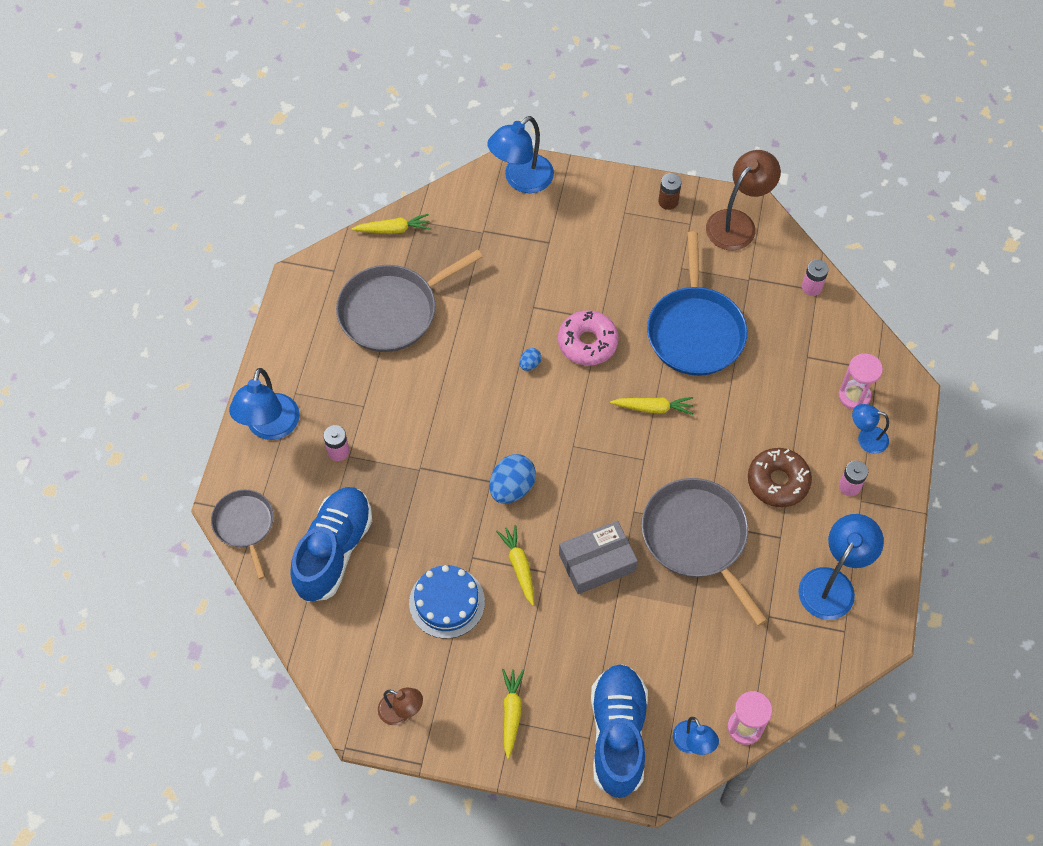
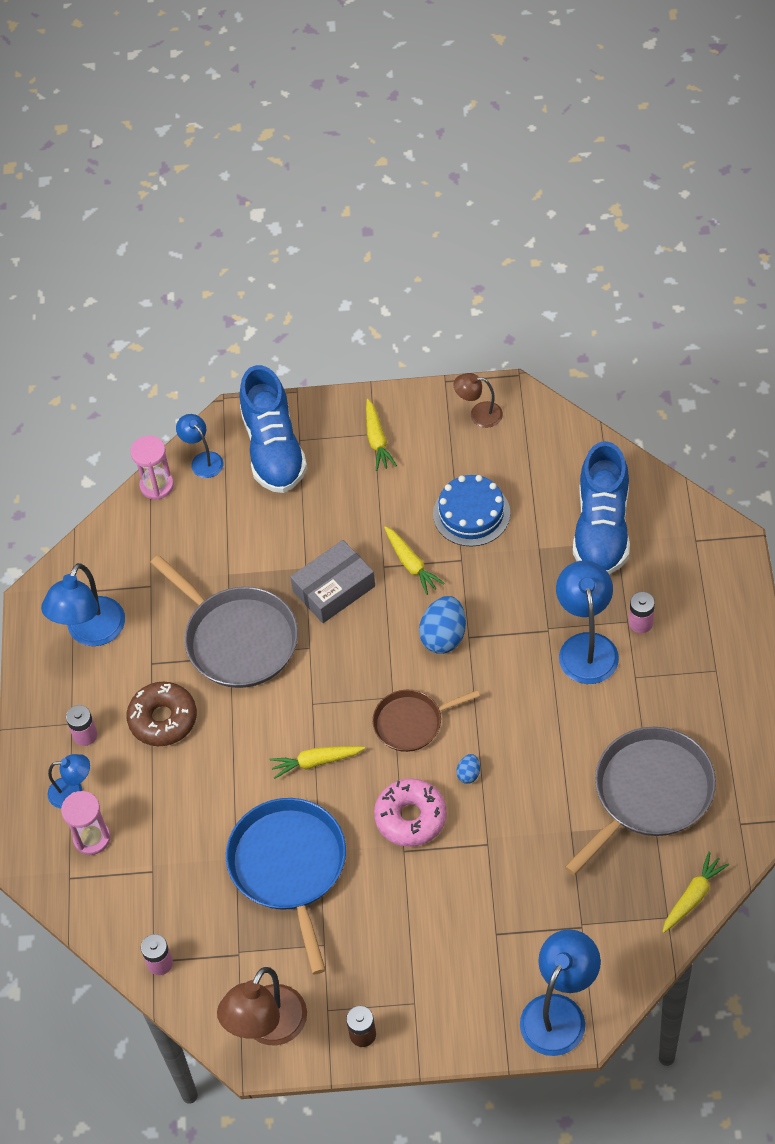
camera: 170 degrees right, 5 degrees down
(244, 525) = (702, 527): grey pan -> none
(270, 427) = (724, 627): blue lamp -> blue lamp (586, 646)
(393, 229) = (693, 897): yellow carrot -> yellow carrot turned 150 degrees clockwise
(563, 419) = (411, 723): none -> brown pan

